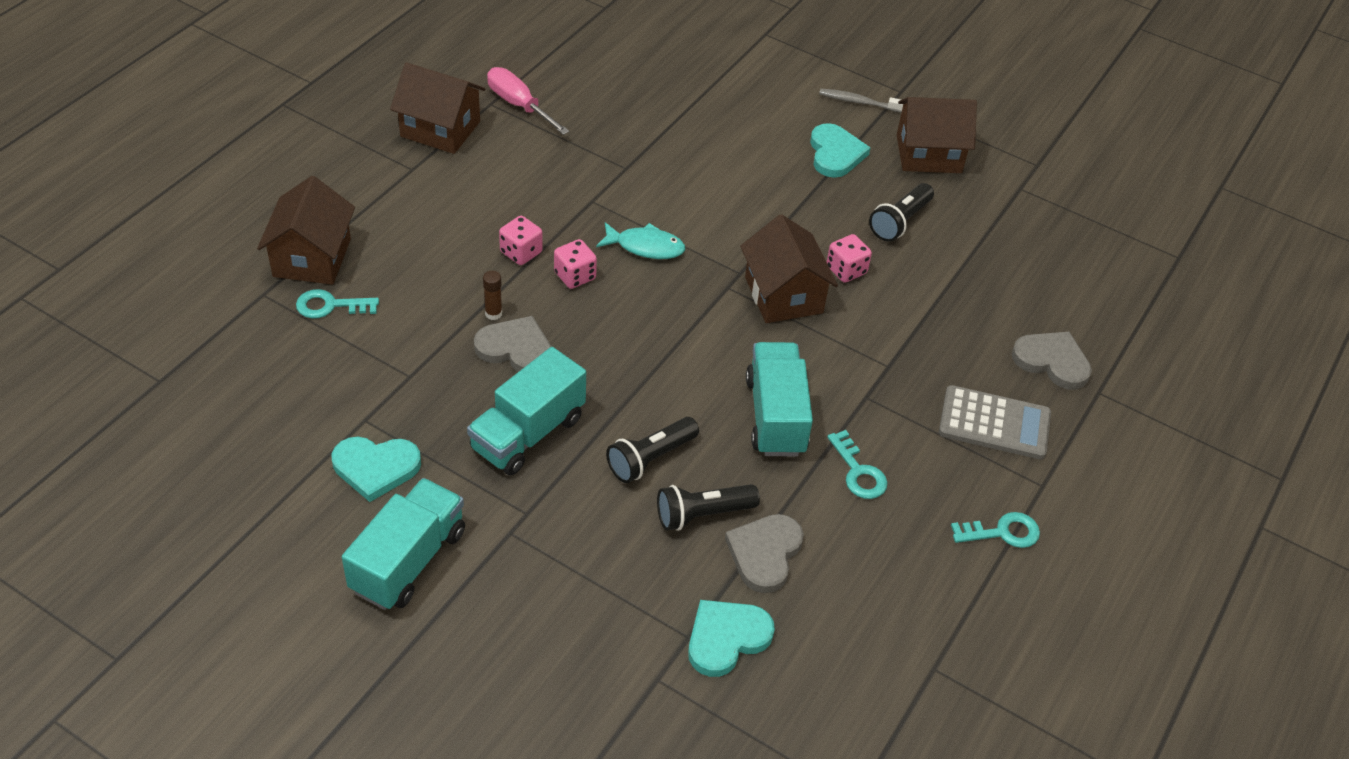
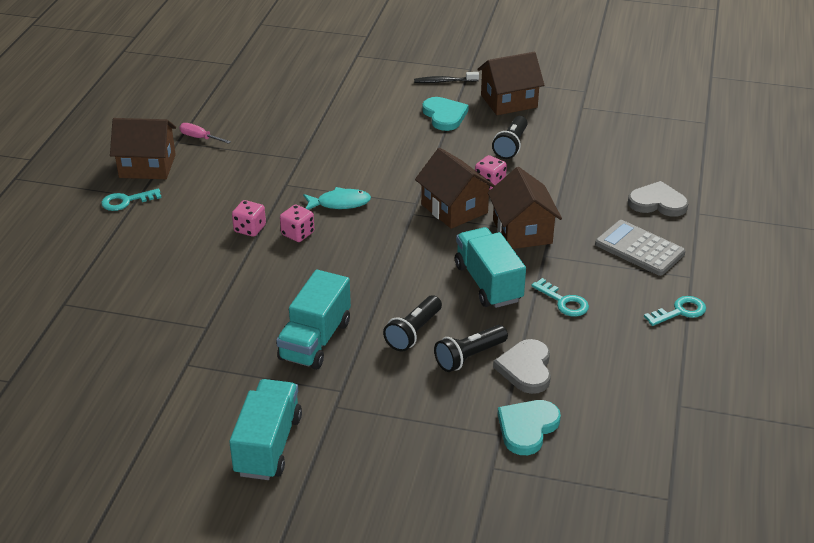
camera: 15 degrees left, 10 degrees down
(312, 258) = (90, 271): brown house -> brown house (522, 231)
(330, 306) = (121, 298): turquoise key -> turquoise key (126, 201)
(376, 468) = (211, 393): turquoise heart -> none
(493, 314) = (249, 272): brown glue stick -> none
(516, 349) = (278, 290): grey heart -> none
(519, 105) = (200, 138): pink screwdriver -> pink screwdriver, size x0.64
(858, 102) = (444, 81): grey toothbrush -> black toothbrush
(994, 423) = (639, 249): grey calculator -> grey calculator turned 135 degrees counterclockwise

